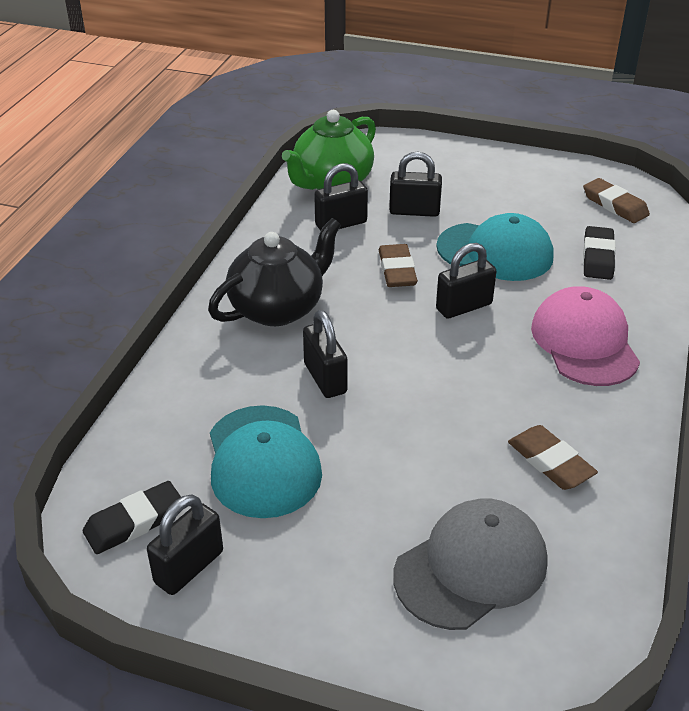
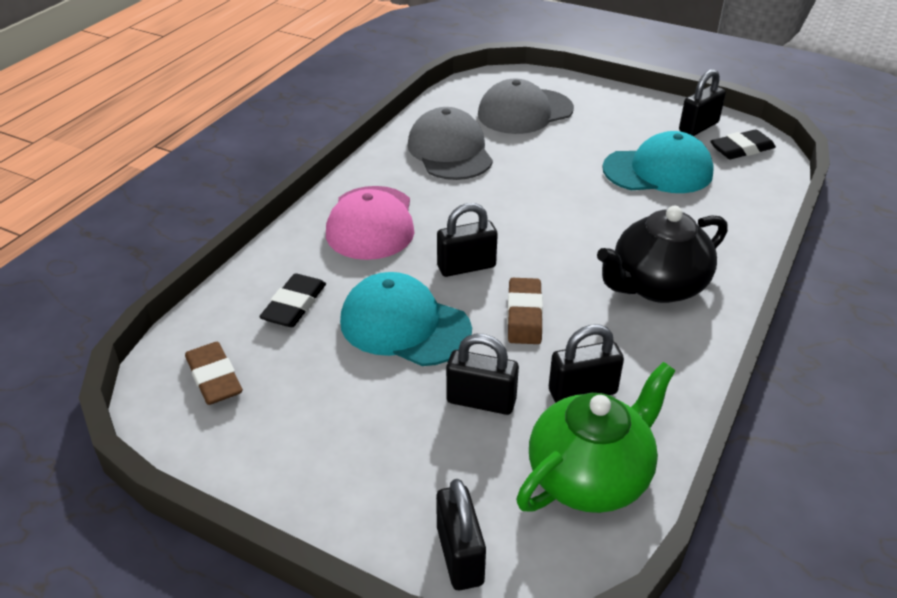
camera: 170 degrees left, 0 degrees up
(263, 461) = (658, 171): turquoise cap -> turquoise cap turned 90 degrees clockwise
(325, 378) = (610, 219): black padlock -> black padlock (460, 555)
(550, 462) = (450, 151): brown eraser -> grey cap

